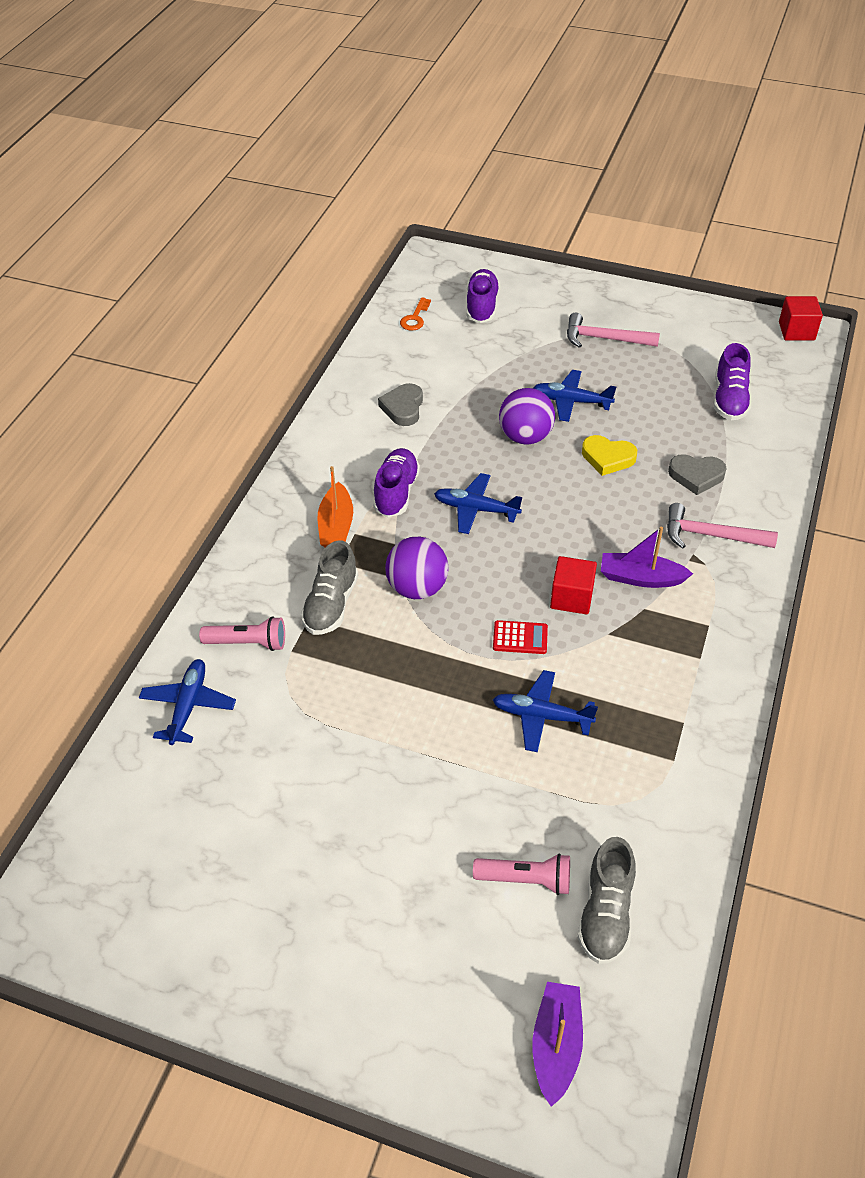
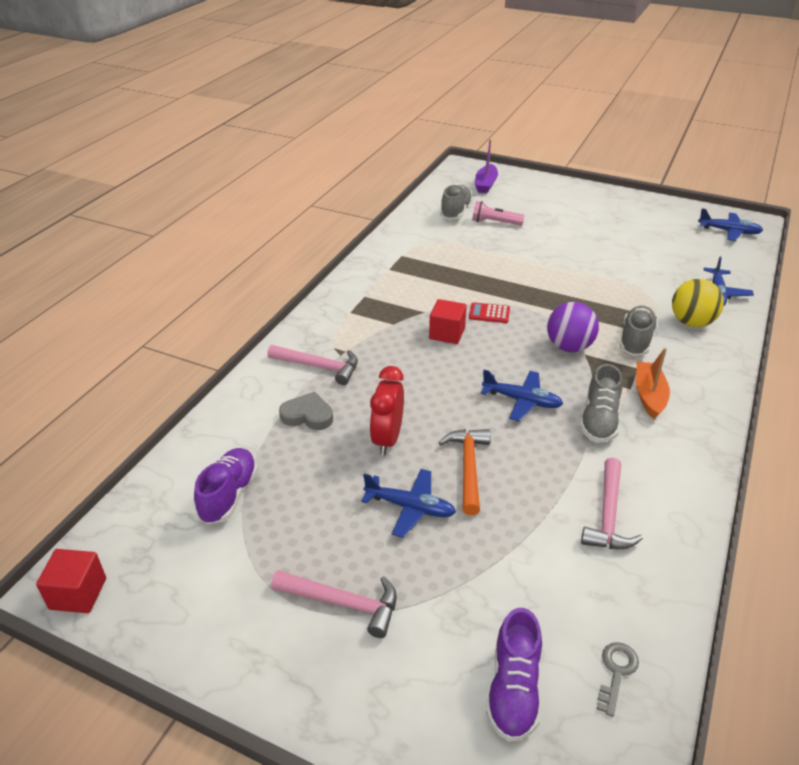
camera: 175 degrees left, 10 degrees down
(248, 643) = (691, 322): pink flashlight -> yellow ball
(396, 492) = (599, 421): purple shoe -> grey shoe
(403, 408) = (608, 515): grey heart -> pink hammer
(415, 318) = (616, 672): orange key -> grey key
(525, 437) = (468, 468): purple ball -> orange hammer
(541, 716) = (479, 276): blue plane -> blue plane (729, 231)
(607, 458) = (387, 439): yellow heart -> red clock
(641, 578) = (389, 342): purple boat -> none

